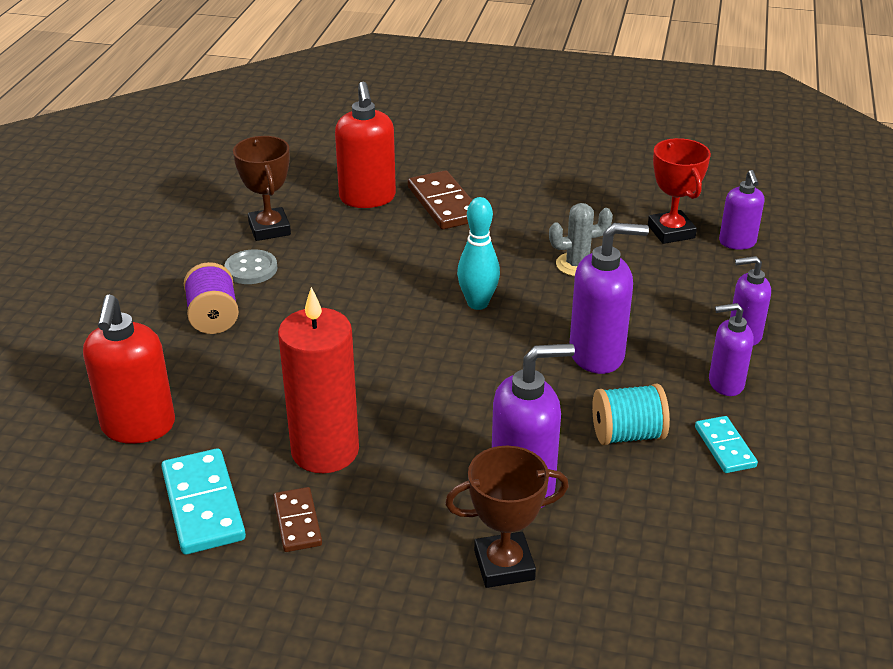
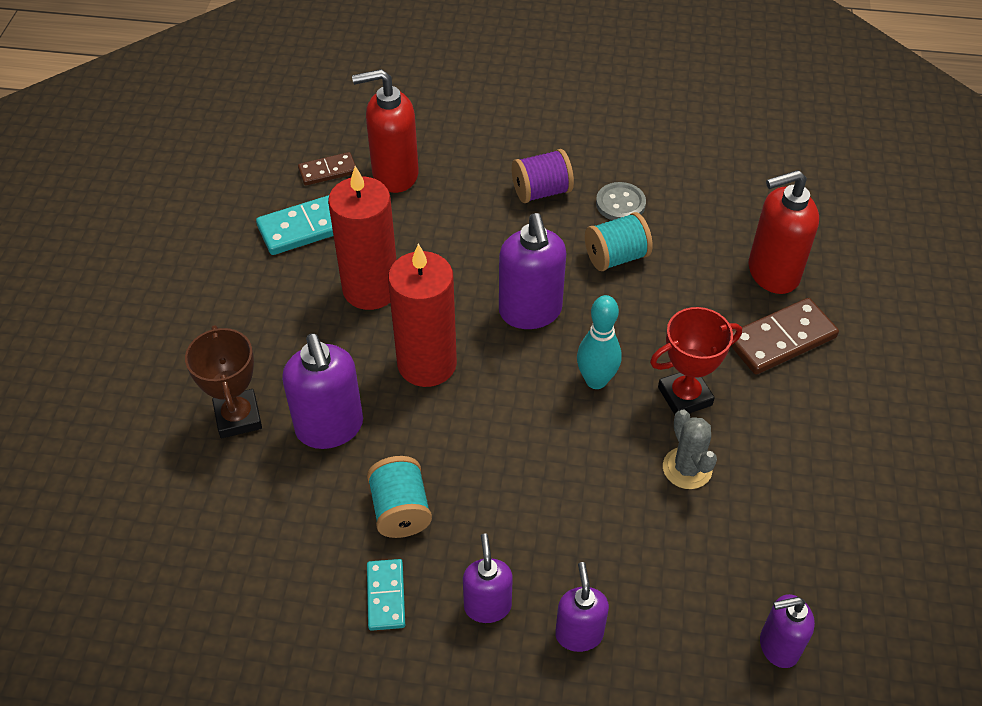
camera: 85 degrees right, 15 degrees up
(269, 229) = (692, 206): brown trophy -> none
(297, 522) = (289, 283): brown domino -> brown domino (328, 171)
(324, 278) = (616, 257): none -> turquoise spool
(443, 410) = (427, 364): none -> red candle
(597, 354) = (523, 486): purple soap dispenser -> purple soap dispenser (530, 312)
(671, 232) = (784, 569): red trophy -> red trophy (685, 396)
(724, 447) = (385, 596): turquoise domino -> turquoise domino turned 75 degrees counterclockwise

